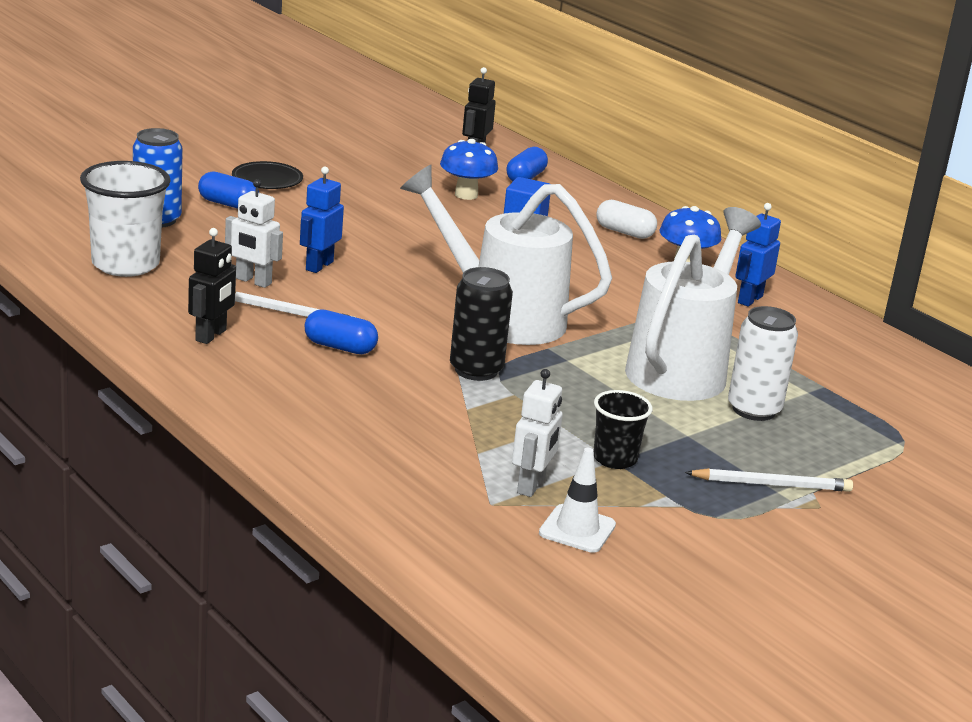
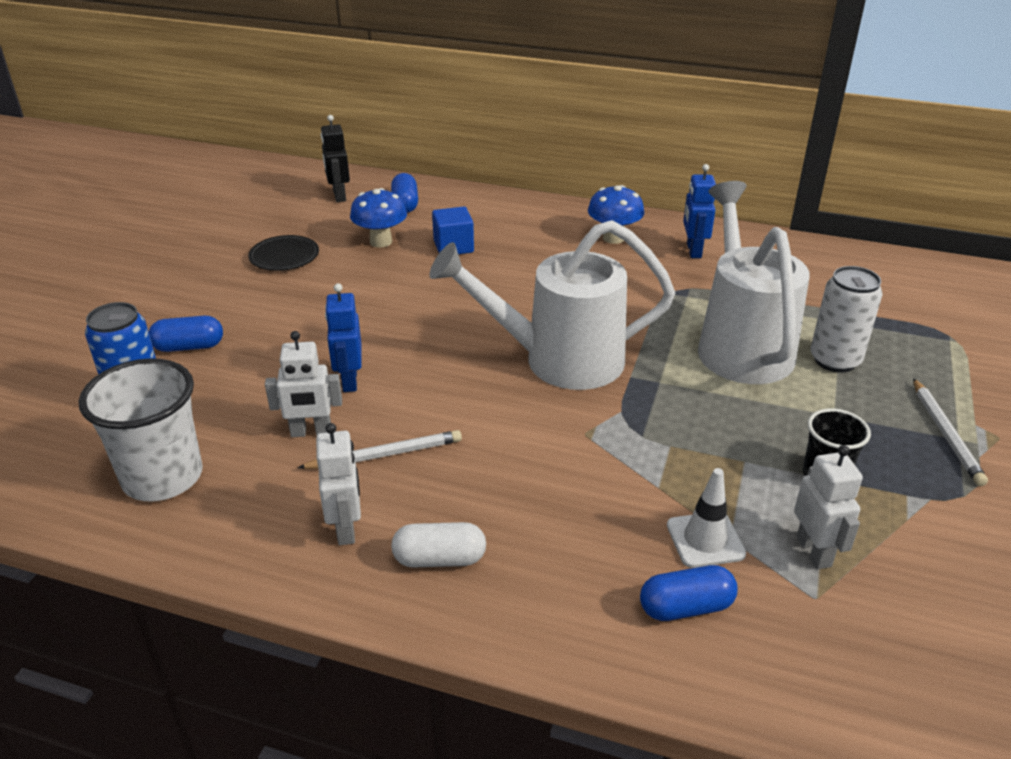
camera: 30 degrees left, 10 degrees up
(211, 335) = (346, 528): black robot -> white robot
(267, 180) = (196, 301): black plate -> black plate (284, 257)
(340, 347) = (476, 473): blue capsule -> blue capsule (686, 607)
(476, 370) = (611, 434): black can -> none
(577, 529) = (908, 583): white traffic cone -> white traffic cone (705, 540)
(624, 232) = (537, 226): white capsule -> white capsule (439, 559)
(771, 484) = (945, 434): white pencil -> white pencil turned 120 degrees clockwise

